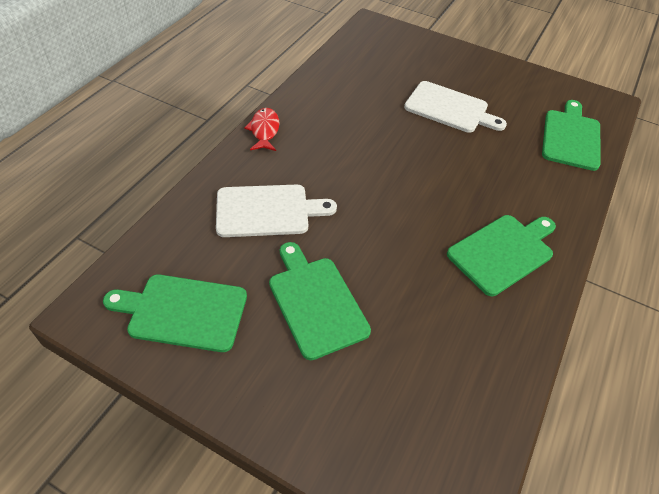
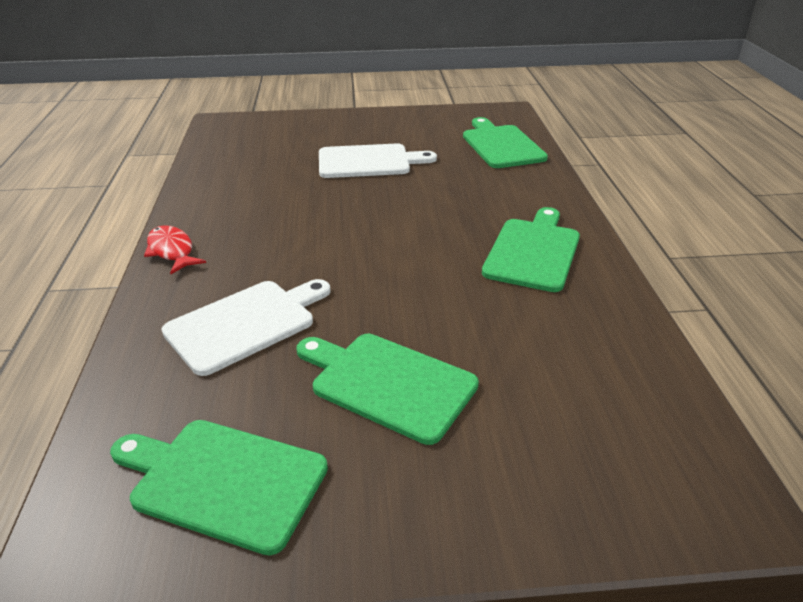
camera: 30 degrees left, 15 degrees down
(183, 312) = (222, 481): green cutting board -> green cutting board turned 45 degrees clockwise

